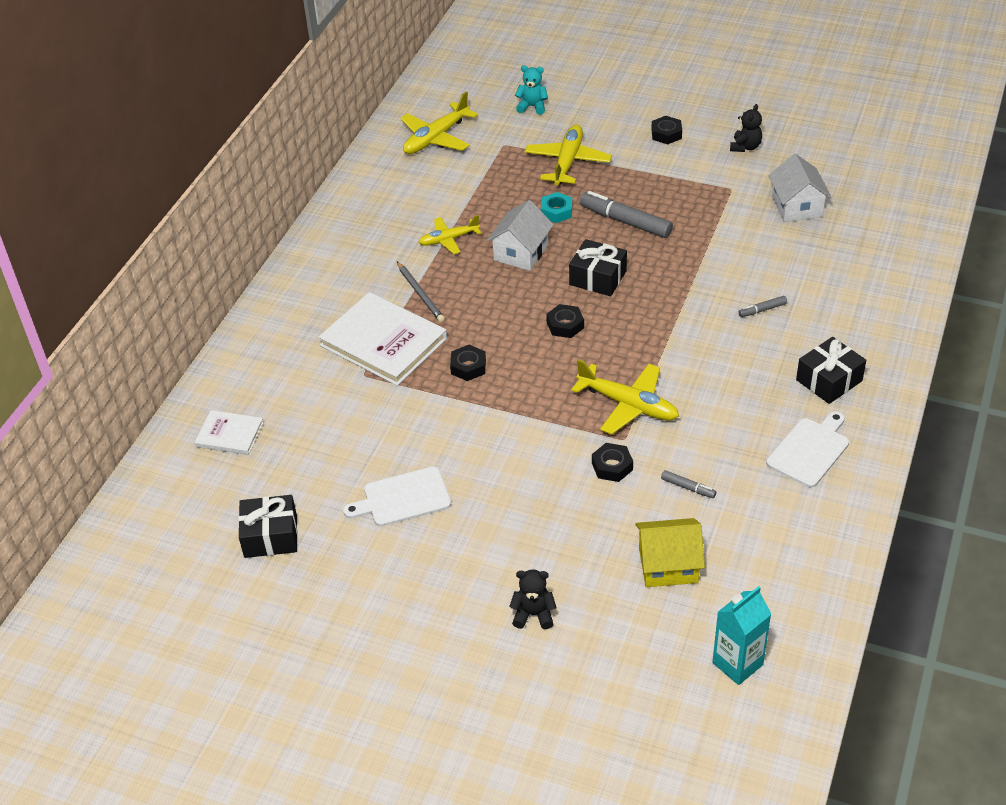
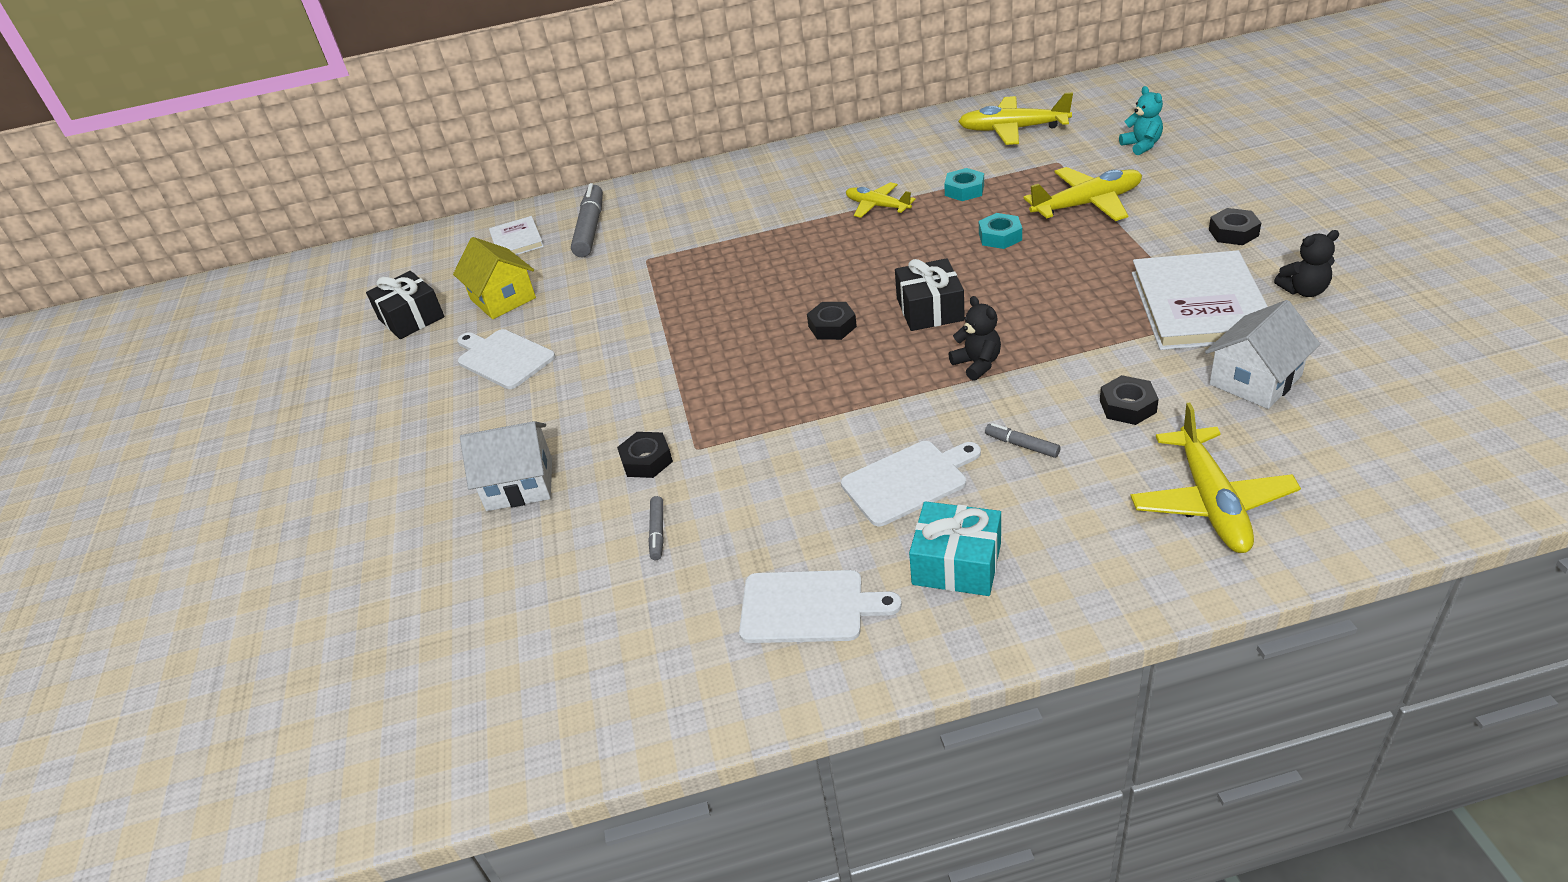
camera: 60 degrees right, 5 degrees down
(383, 342) = (699, 247): white book -> white book (1199, 305)
(420, 294) = (784, 231): grey pencil -> none
(468, 367) = (711, 304): black nut -> black nut (1127, 406)
(482, 196) = (964, 190): none -> turquoise nut
(521, 252) = (910, 249): white house -> white house (520, 484)
(533, 614) = (395, 512): black teddy bear -> black teddy bear (977, 364)
(625, 221) = (1044, 281): grey marker -> grey marker (590, 228)
(628, 405) = (752, 425): yellow plane -> yellow plane (1211, 501)
(668, 565) = (523, 576): yellow house -> yellow house (503, 298)
(737, 664) = (397, 712): turquoise carton -> none
(747, 365) = (908, 481): none -> white cutting board
(829, 380) = (956, 564): black gift -> turquoise gift

